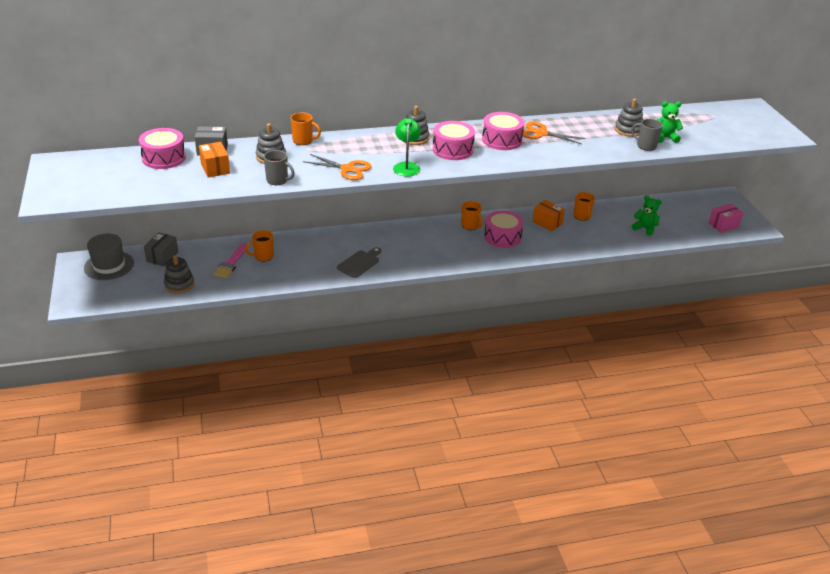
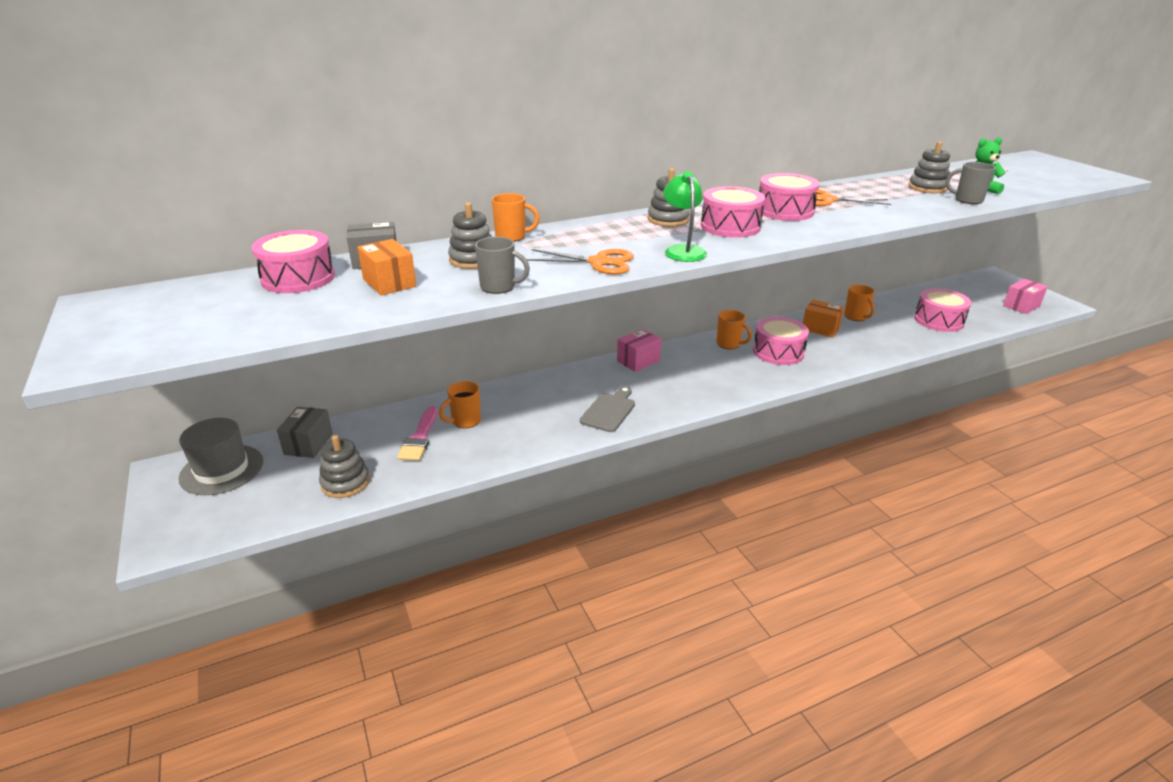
camera: 10 degrees left, 5 degrees down
(397, 230) = (638, 361): none -> pink box
(645, 228) = (938, 320): green teddy bear -> pink drum

